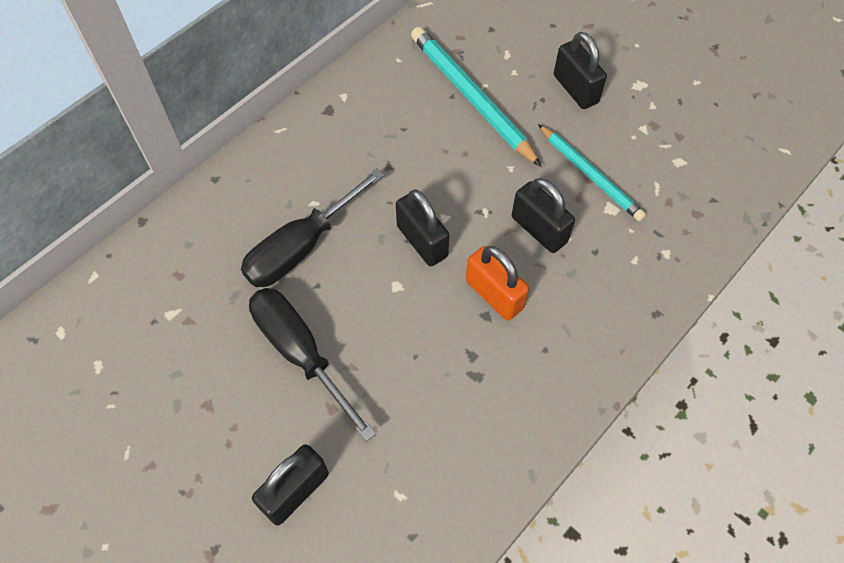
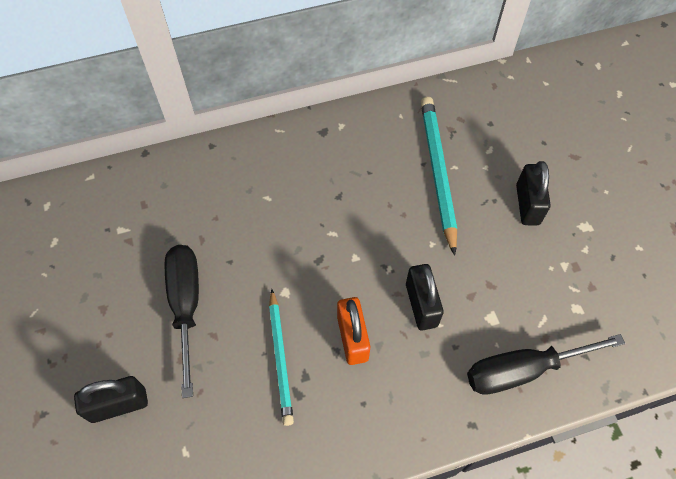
camera: 30 degrees right, 0 degrees up
(302, 246) = (238, 227): black screwdriver -> black screwdriver (524, 370)
(422, 241) = (325, 267): black padlock -> none
(590, 175) = (492, 282): turquoise pencil -> turquoise pencil (280, 358)

